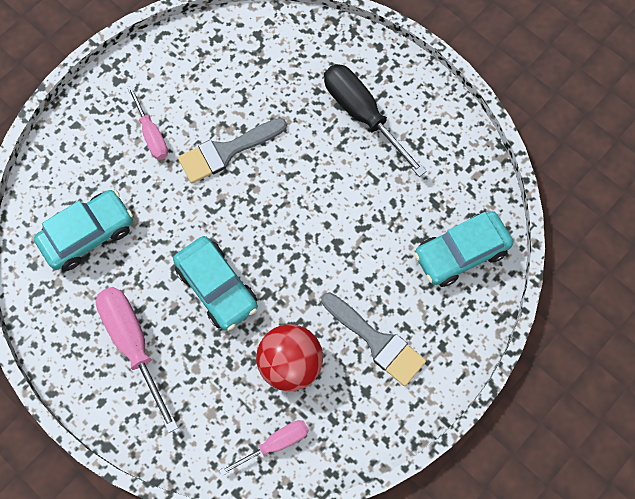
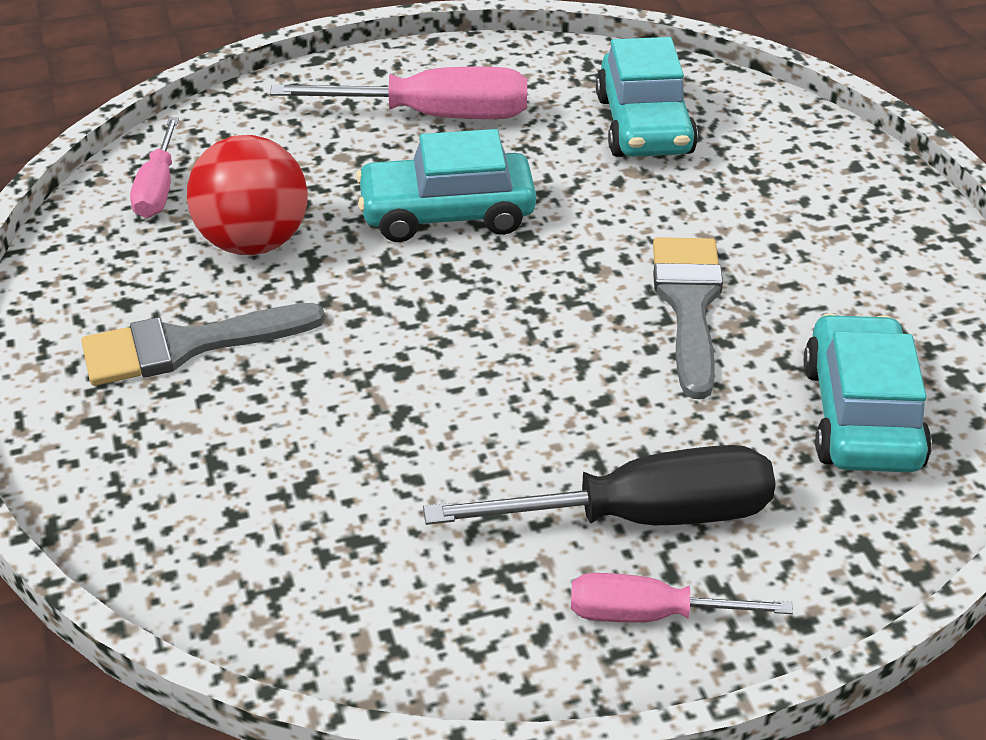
camera: 120 degrees right, 30 degrees down
(152, 135) = (782, 234): pink screwdriver -> pink screwdriver (648, 615)
(460, 253) = (226, 528): turquoise car -> turquoise car (861, 415)

